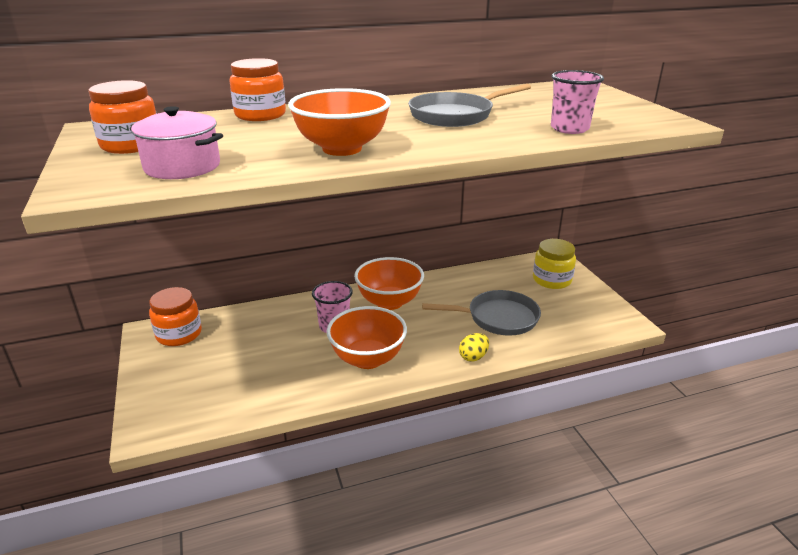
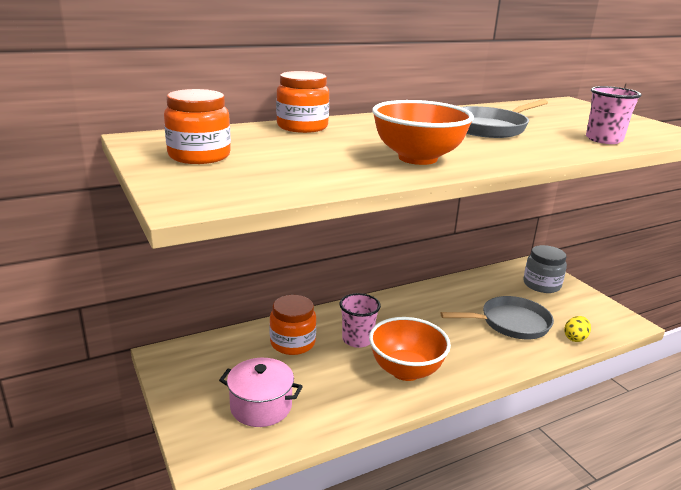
camera: 10 degrees left, 5 degrees down
(179, 334) = (198, 357): orange jar -> orange jar (292, 343)
(182, 167) = (276, 176): pink pot -> pink pot (261, 406)
(389, 302) = (400, 313): orange bowl -> none
(473, 357) = (506, 362): yellow egg -> yellow egg (575, 338)
(552, 280) = (541, 285): yellow jar -> grey jar

